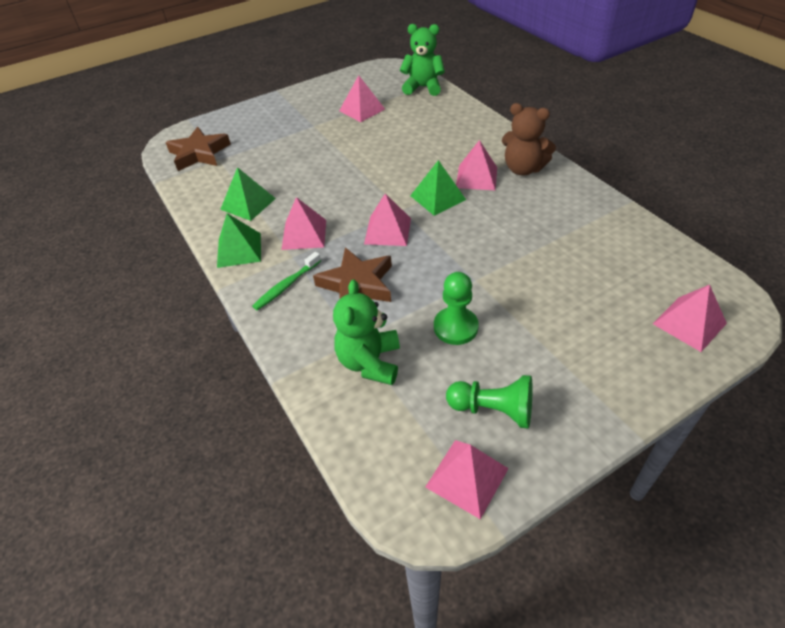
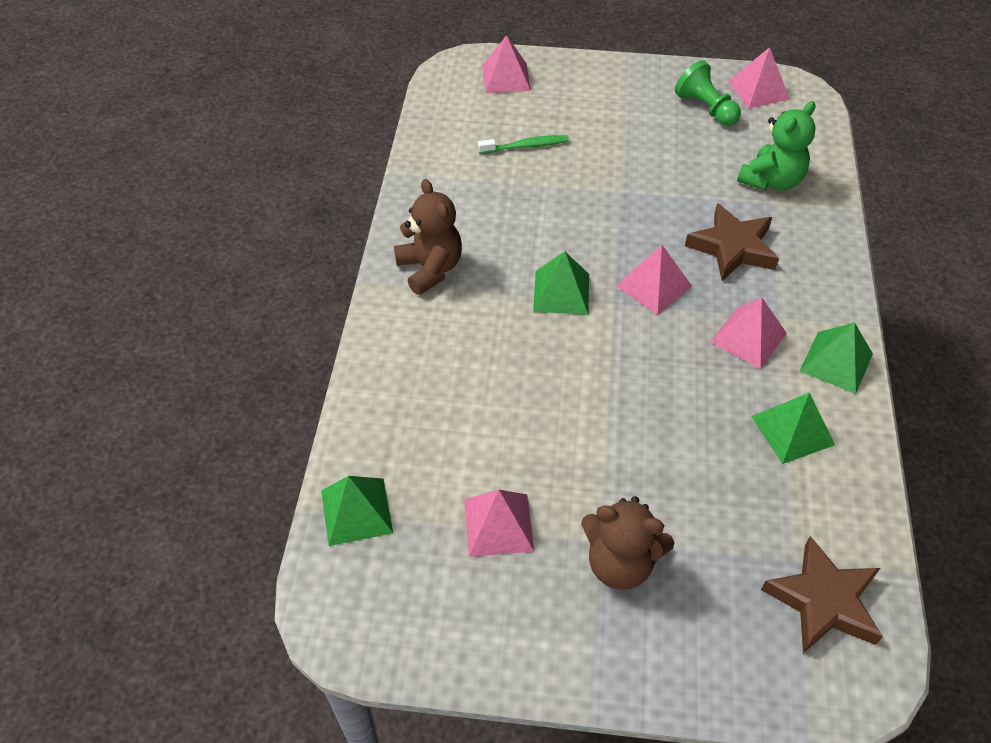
camera: 145 degrees left, 5 degrees up
(286, 285) = (804, 287): green toothbrush -> green toothbrush (525, 146)
(299, 123) = (620, 563): none -> brown teddy bear
(423, 87) = (356, 511): green teddy bear -> green pyramid
(455, 327) = (678, 166): green pawn -> none
(476, 177) = (491, 290): pink pyramid -> none

